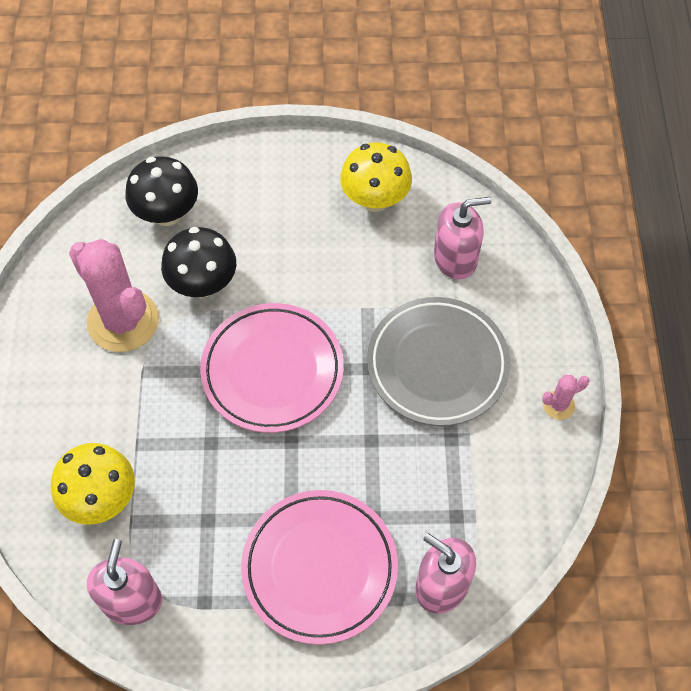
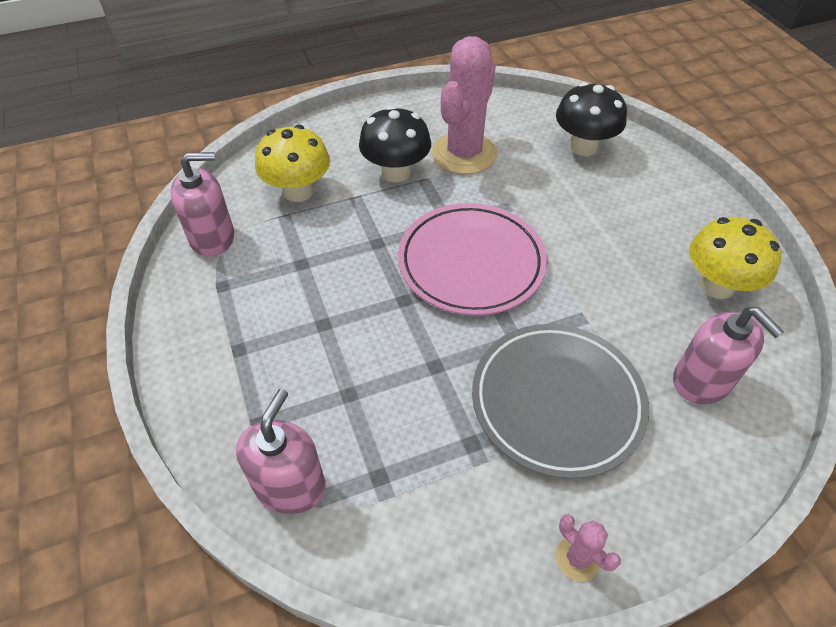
camera: 70 degrees right, 10 degrees down
(203, 284) = (530, 189): black mushroom -> black mushroom (396, 172)
(319, 568) = (279, 363): pink plate -> none

